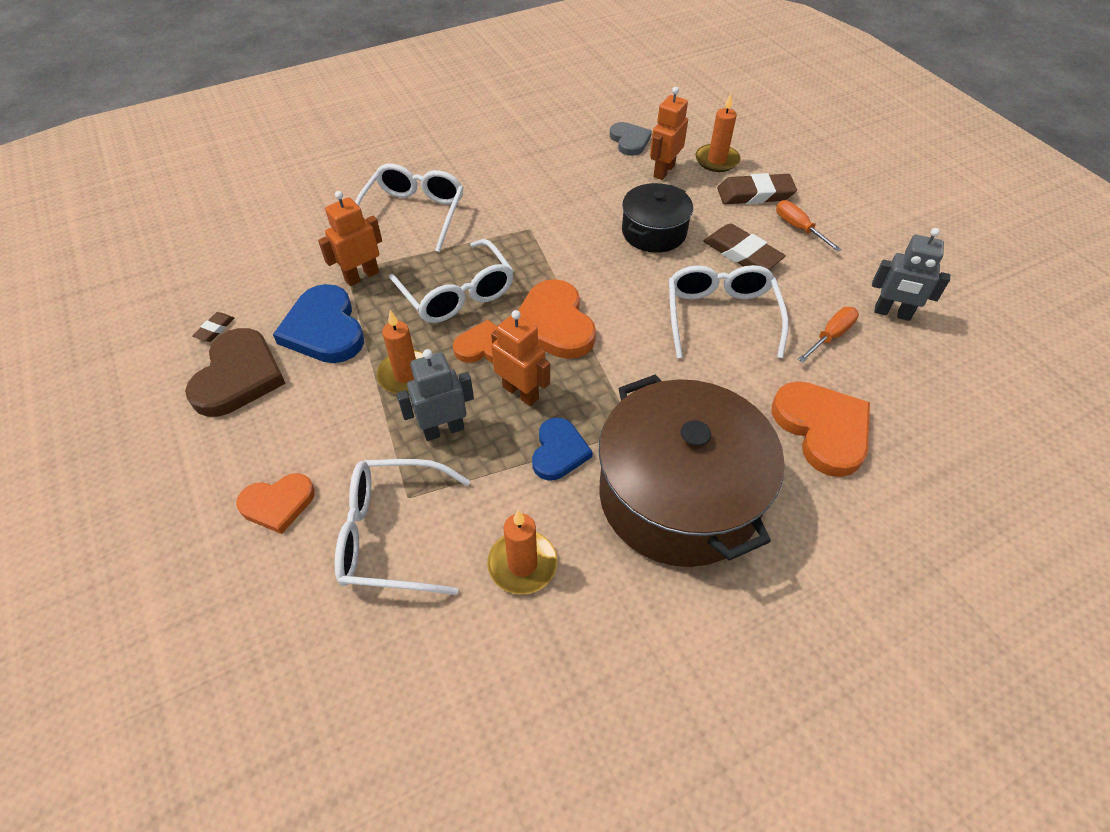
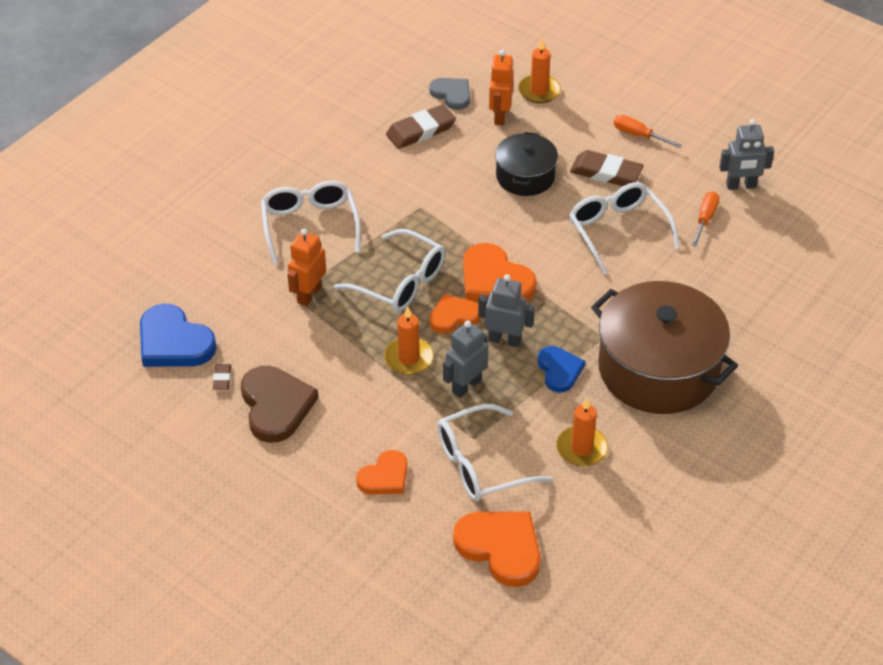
camera: 25 degrees left, 5 degrees down
(324, 329) = (314, 347): blue heart -> blue heart (174, 342)
(521, 392) = (504, 340): orange robot -> grey robot
(755, 194) = (588, 114): brown eraser -> brown eraser (420, 130)
(822, 429) = (731, 290): orange heart -> orange heart (500, 548)

